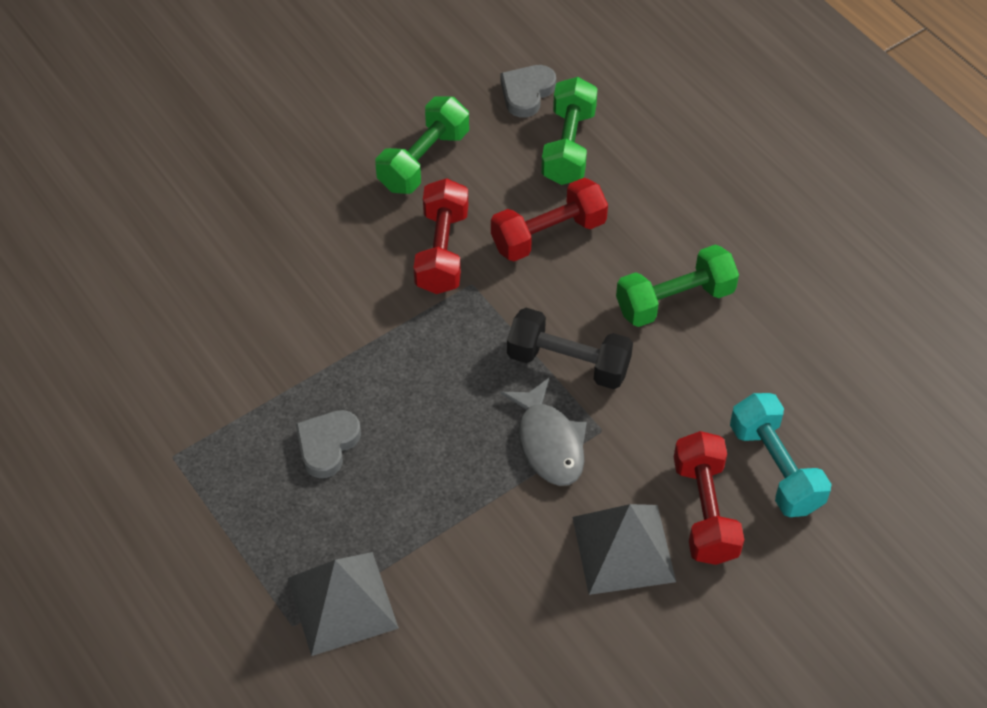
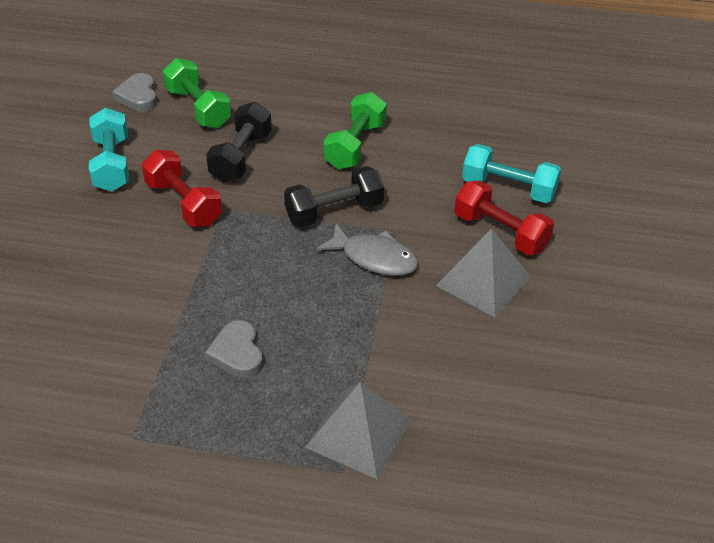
camera: 45 degrees left, 10 degrees down
(424, 160) = (112, 164): green dumbbell -> turquoise dumbbell
(548, 235) = (241, 157): red dumbbell -> black dumbbell

